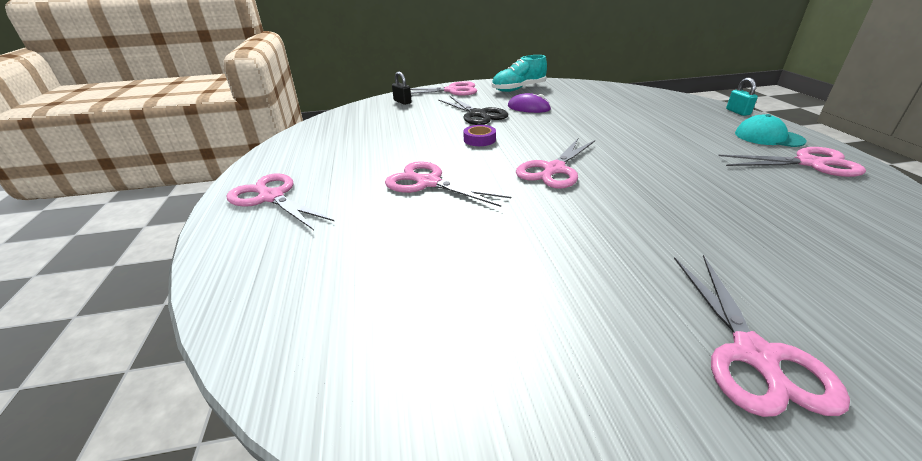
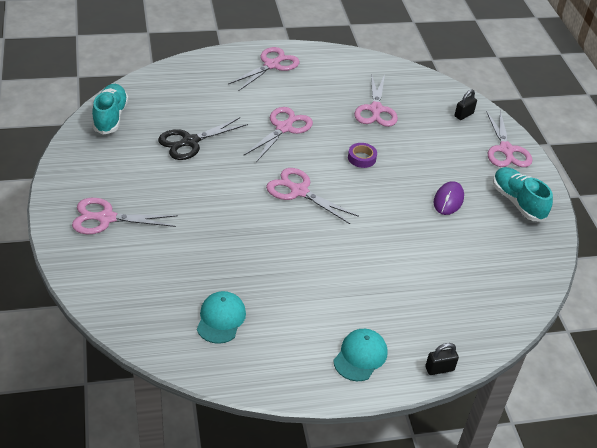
camera: 85 degrees right, 10 degrees up
(399, 401) = (110, 117): none -> turquoise shoe
(478, 115) = (426, 162): black scissors -> black scissors (189, 142)
(738, 112) = (439, 369): turquoise padlock -> black padlock
(810, 163) = (296, 353): pink scissors -> pink scissors (376, 110)
(828, 208) = (221, 319): none -> turquoise cap

